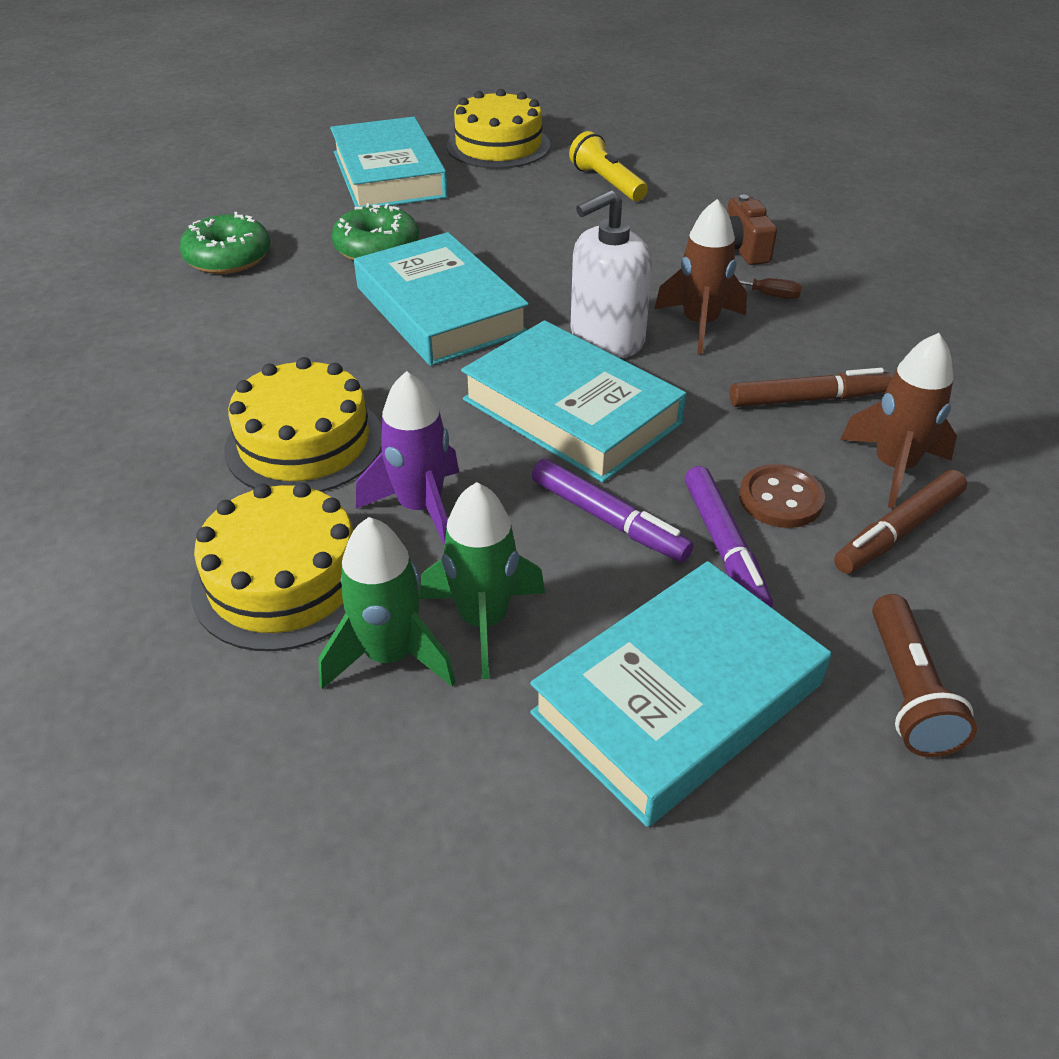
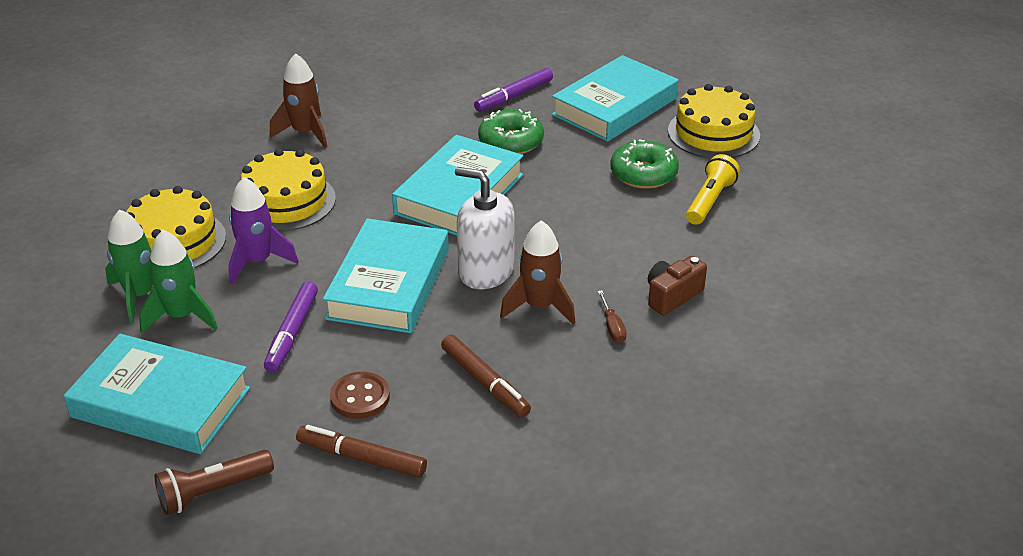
camera: 60 degrees right, 5 degrees down
(228, 257) = (447, 96): green donut -> green donut (643, 174)
(724, 547) = (296, 386): purple marker -> purple marker (514, 96)
(893, 467) = (432, 441): brown rocket -> brown rocket (305, 133)

